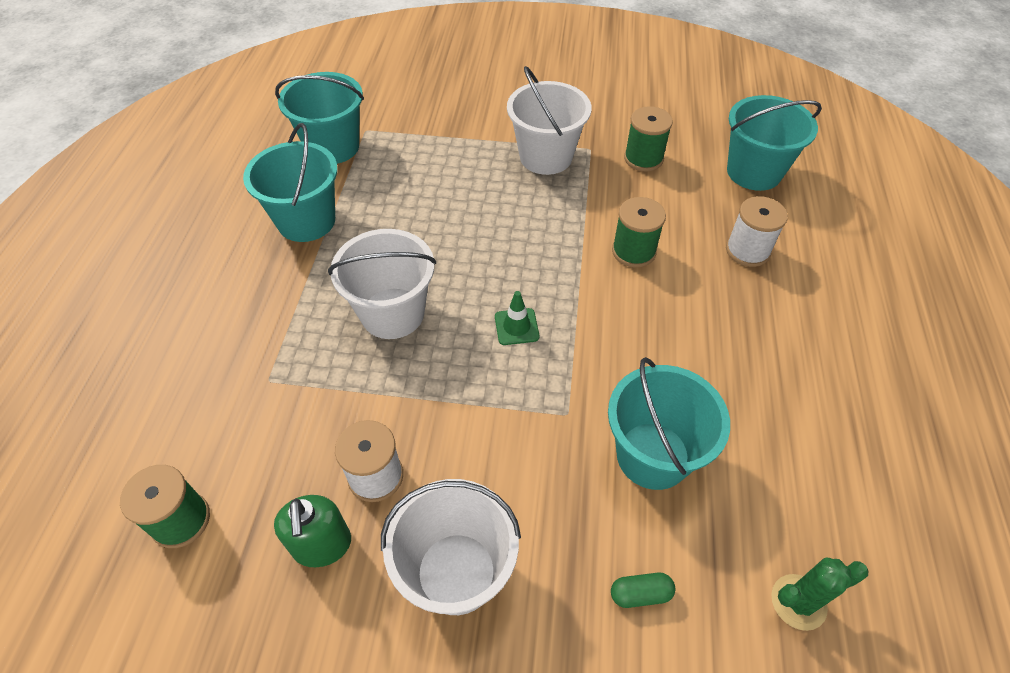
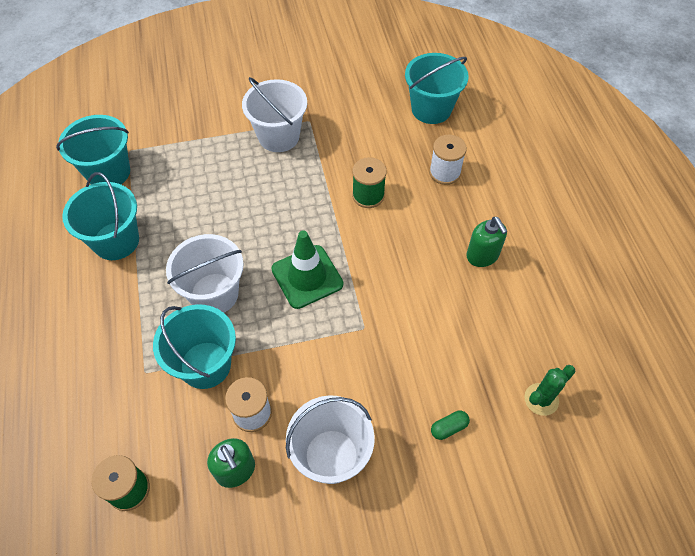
camera: 20 degrees left, 5 degrees up
(516, 327) = (307, 277): green traffic cone -> green traffic cone, size x1.93
(643, 158) = (350, 119): green spool -> none
(653, 455) = (428, 338): turquoise bucket -> turquoise bucket (205, 365)
(768, 370) = (482, 256): none -> green soap dispenser

